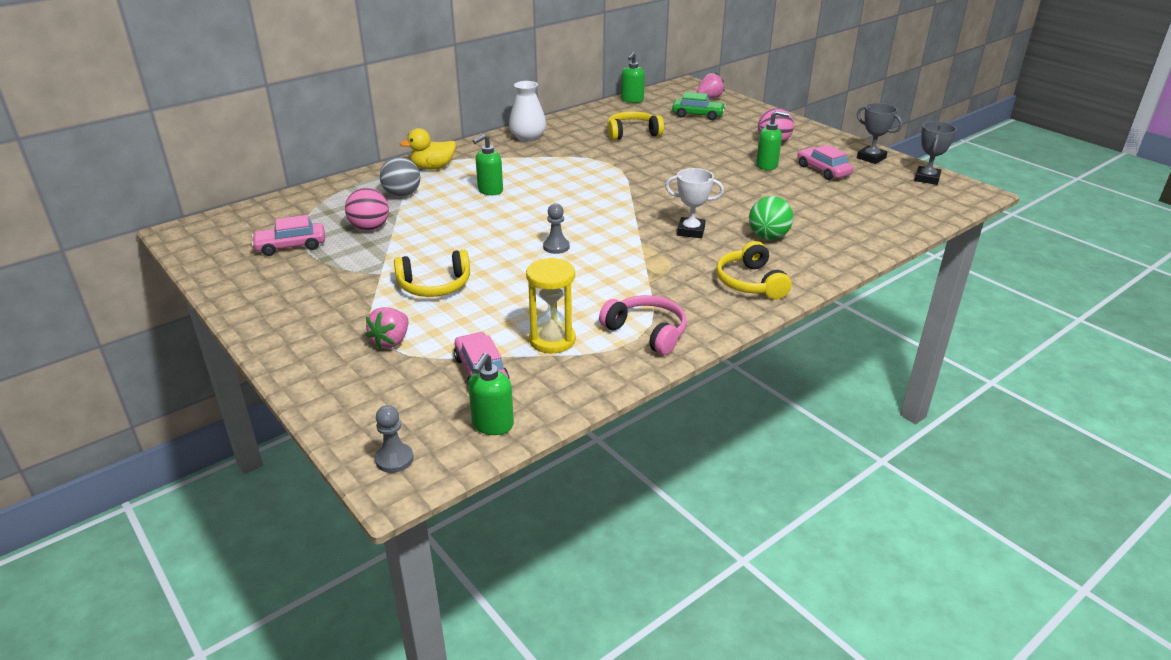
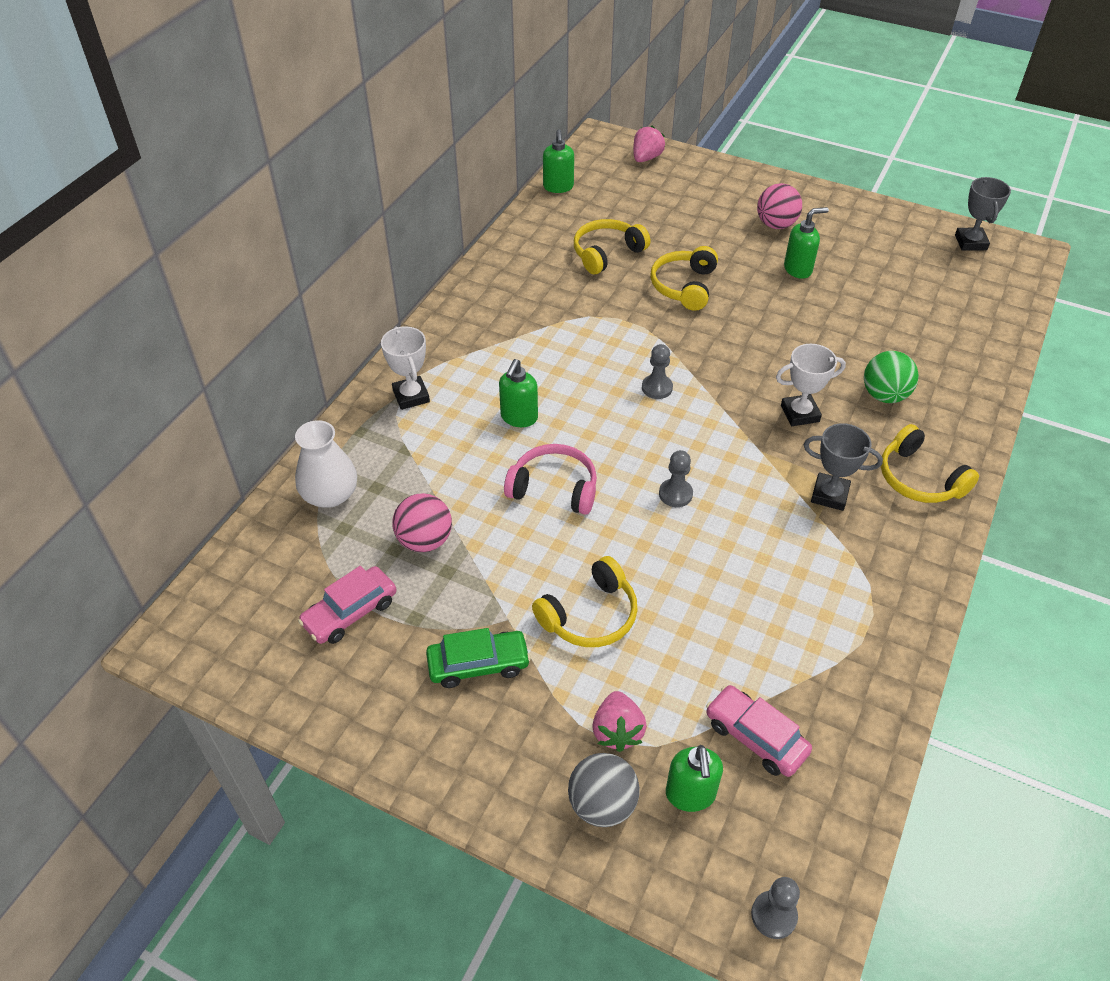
camera: 25 degrees left, 15 degrees up
(402, 195) = (414, 463): grey ball -> grey ball (602, 804)
(433, 168) = (411, 396): yellow duck -> white trophy
(492, 425) = (832, 815): green soap dispenser -> green soap dispenser (690, 794)
(528, 138) = (486, 299): white vase -> white vase (330, 494)
(552, 340) = (790, 654): yellow hourglass -> none
(598, 197) = (657, 388): none -> grey pawn
(647, 332) = (875, 600): pink headphones -> pink headphones (554, 488)
(671, 157) = (684, 286): none -> yellow headphones
(698, 115) = (657, 196): green car -> green car (478, 664)
(823, 170) = (861, 260): pink car -> none
(871, 158) = (894, 223): grey trophy -> grey trophy (829, 495)

